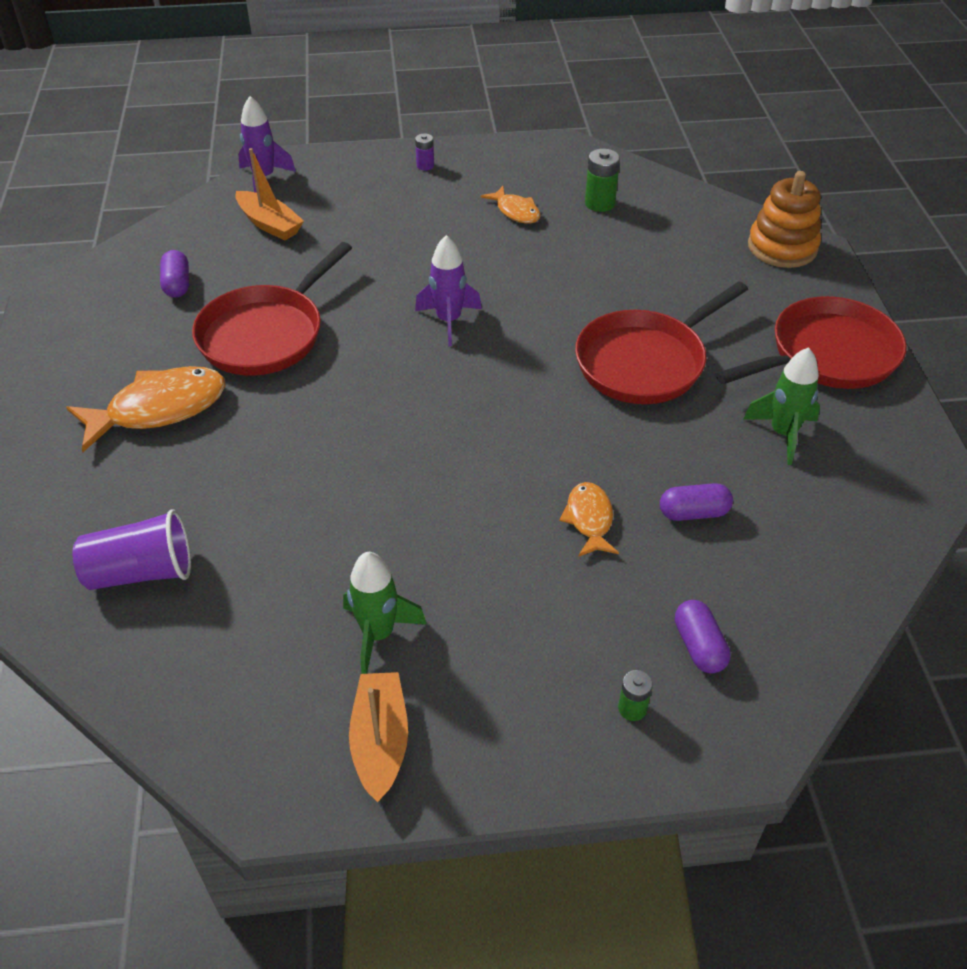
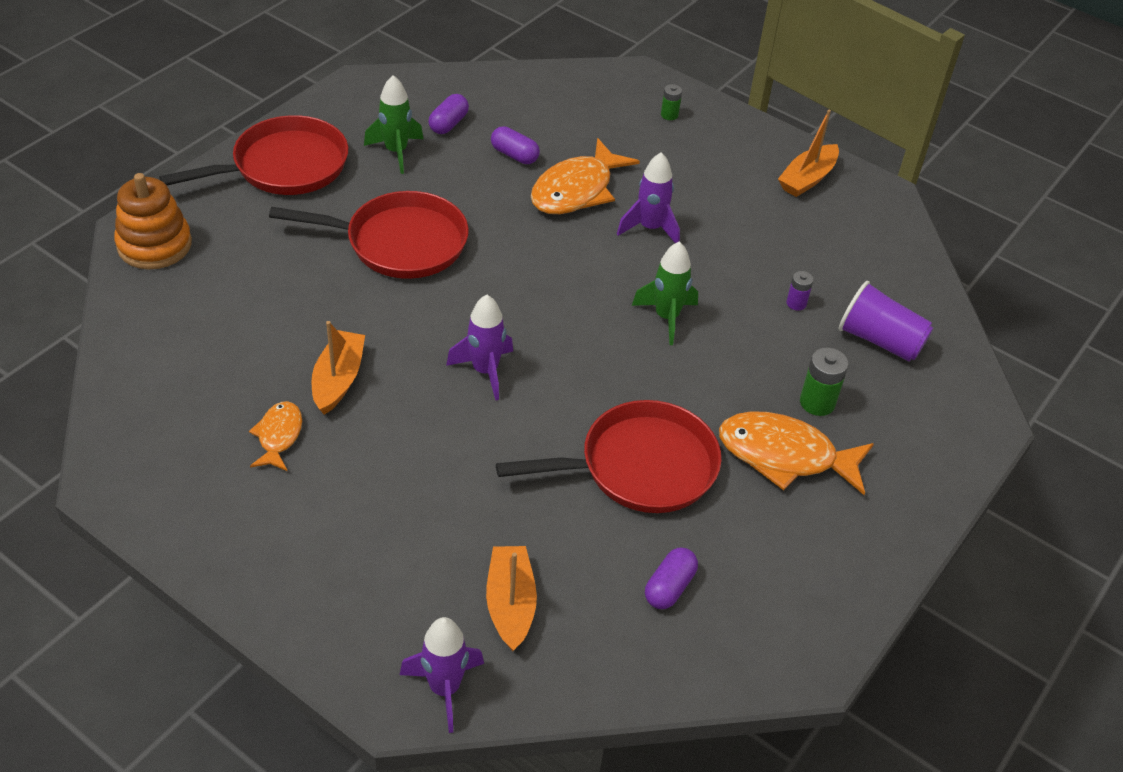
camera: 140 degrees left, 0 degrees up
(378, 634) = (763, 218): green rocket -> green rocket (666, 317)
(425, 166) = (268, 566): purple battery -> purple battery (796, 303)
(474, 531) = (650, 228): none -> purple rocket
(532, 256) = (338, 380): none -> orange boat
(589, 519) = (576, 190): orange fish -> orange fish, size x1.81
(599, 203) = (200, 388): green battery -> green battery (817, 402)
(699, 646) = (603, 112): purple capsule -> purple capsule (448, 124)
(827, 355) = (284, 166): red pan -> red pan turned 135 degrees clockwise

